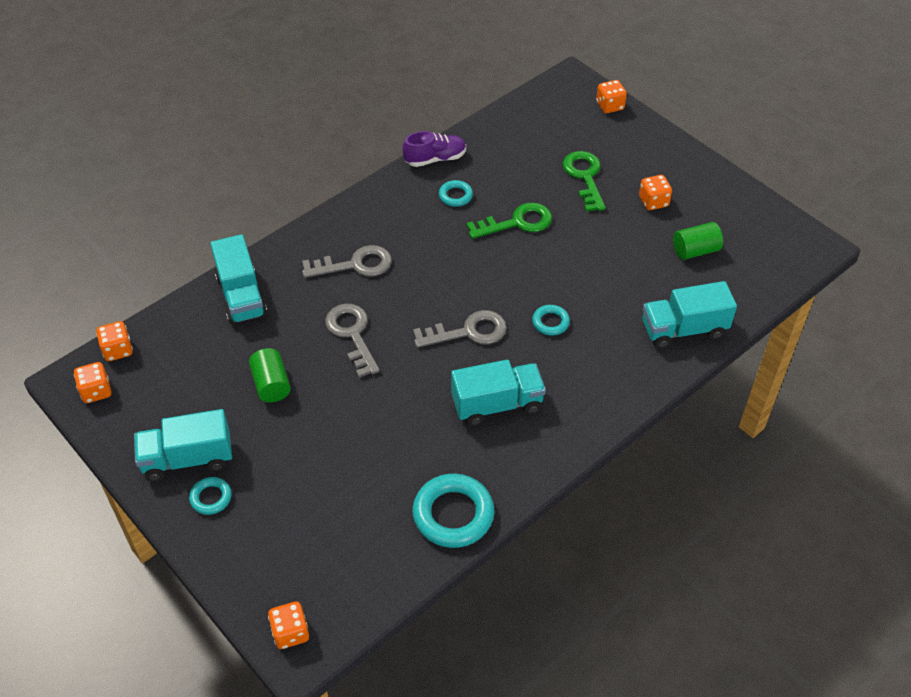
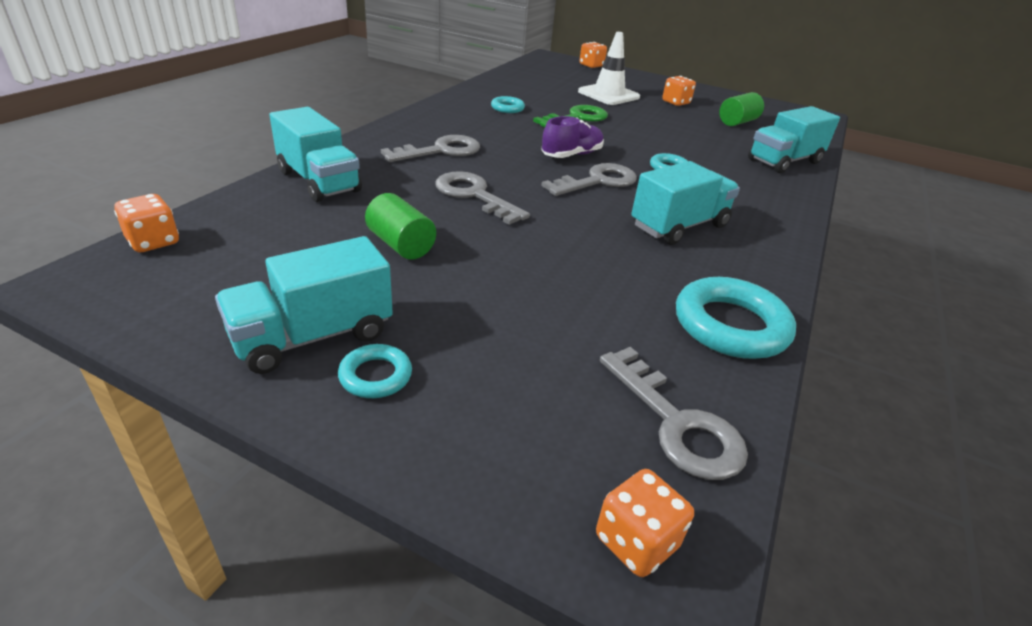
camera: 25 degrees left, 15 degrees down
(96, 391) = (125, 286): orange dice -> none
(359, 576) = (676, 423): none -> grey key
(435, 159) = (471, 92): purple shoe -> purple shoe (571, 155)
(585, 177) = (608, 94): green key -> white traffic cone

